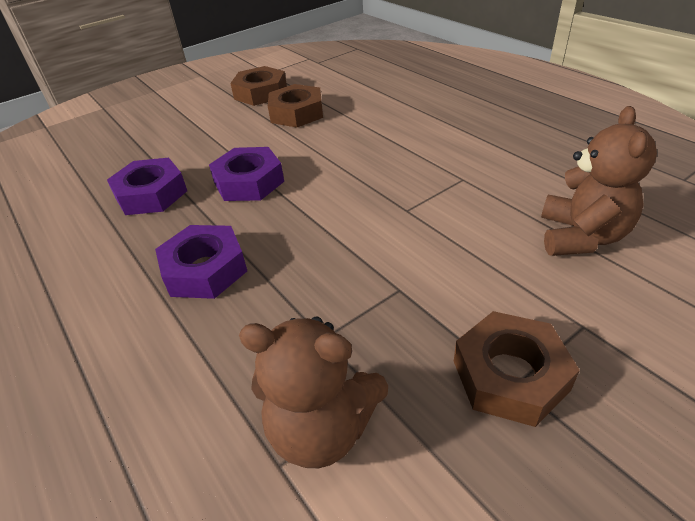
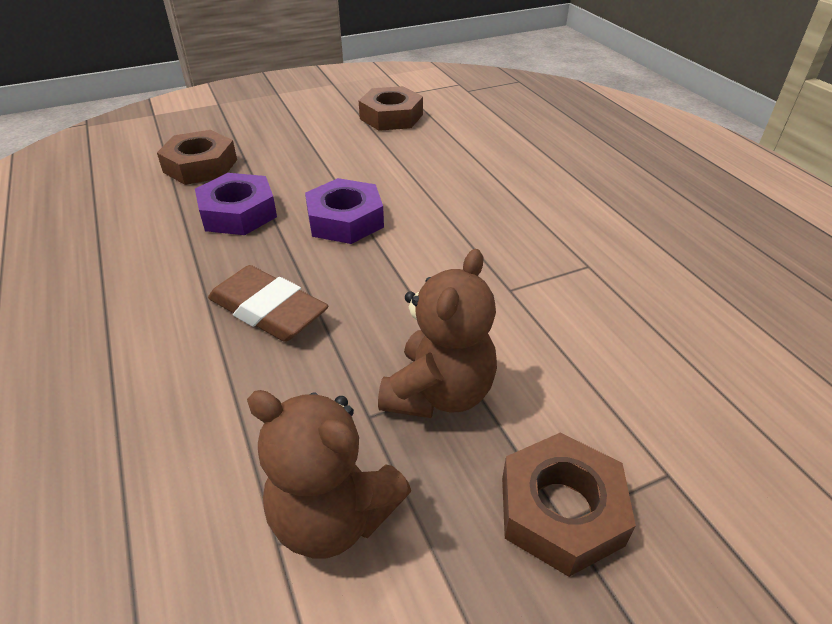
camera: 10 degrees right, 0 degrees up
(205, 269) = (268, 310): purple nut -> brown eraser
(297, 113) = (423, 148): brown nut -> brown nut (200, 166)
(581, 237) = (706, 366): brown teddy bear -> brown teddy bear (439, 393)

